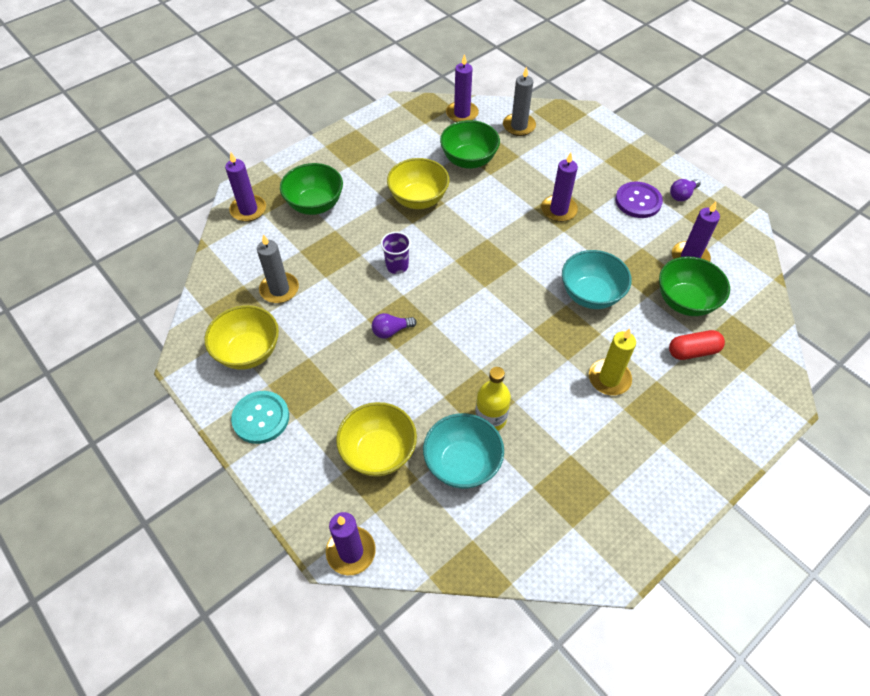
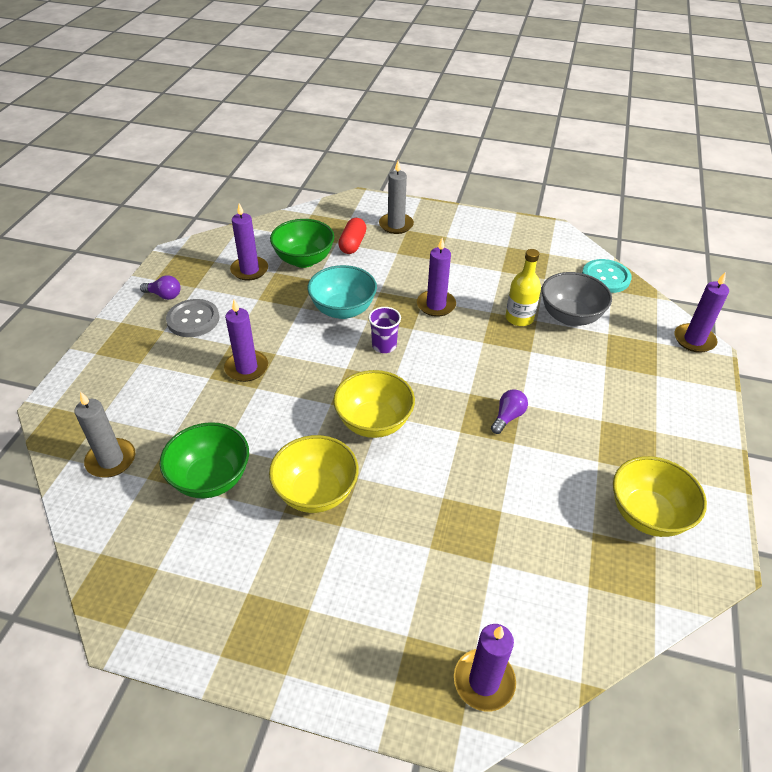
camera: 125 degrees left, 10 degrees down
(261, 418) = (685, 456): turquoise button -> turquoise button (605, 277)
(279, 289) = (557, 543): grey candle -> grey candle (396, 225)
(315, 205) = (408, 600): green bowl -> none
(378, 452) = (617, 364): yellow bowl -> yellow bowl (374, 422)
(391, 331) = (508, 417): purple light bulb -> purple light bulb turned 90 degrees counterclockwise
(397, 266) = (429, 456): purple cup -> purple cup (384, 345)
(462, 114) = (112, 534): purple candle -> purple candle (436, 305)
(462, 464) = (570, 316): turquoise bowl -> grey bowl
(609, 379) = (419, 274): yellow candle -> none
(638, 201) = (193, 319): purple button -> grey button
(693, 351) = (352, 244): red capsule -> red capsule turned 60 degrees clockwise

